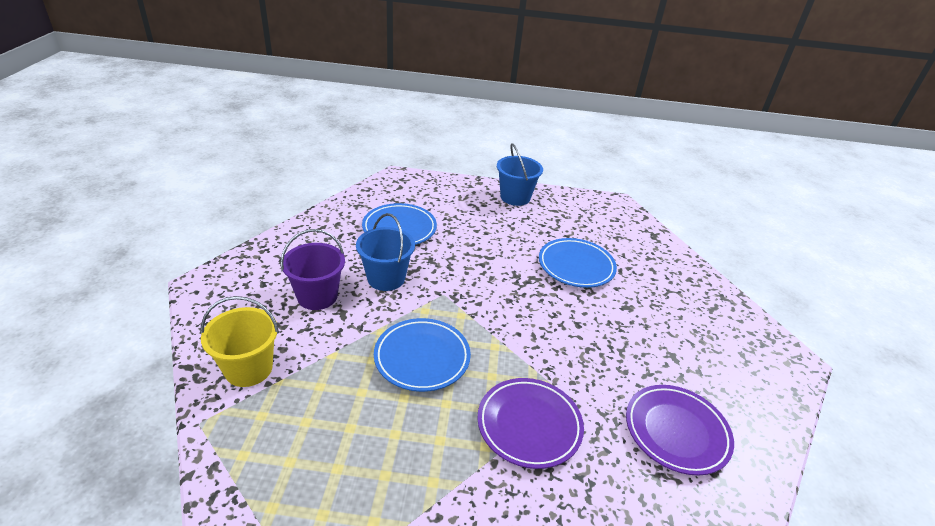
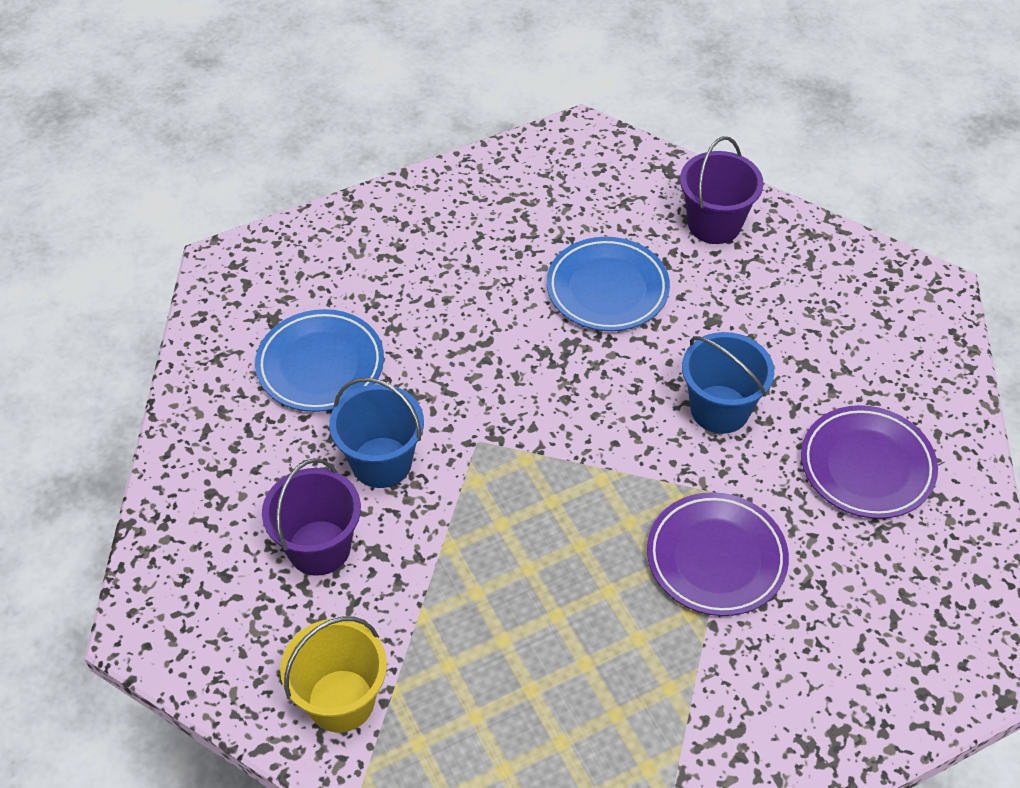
camera: 30 degrees left, 15 degrees up
(422, 358) = (531, 550): blue plate -> none
(515, 197) = (433, 204): blue bucket -> blue bucket (719, 409)
(663, 267) = (714, 224): none -> purple bucket

